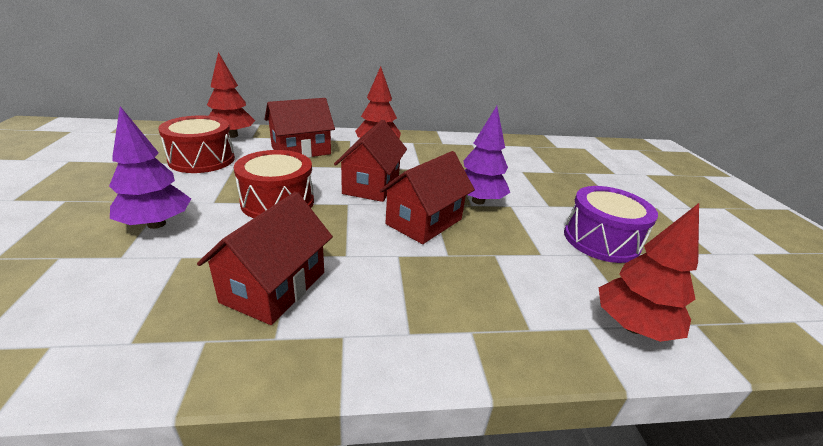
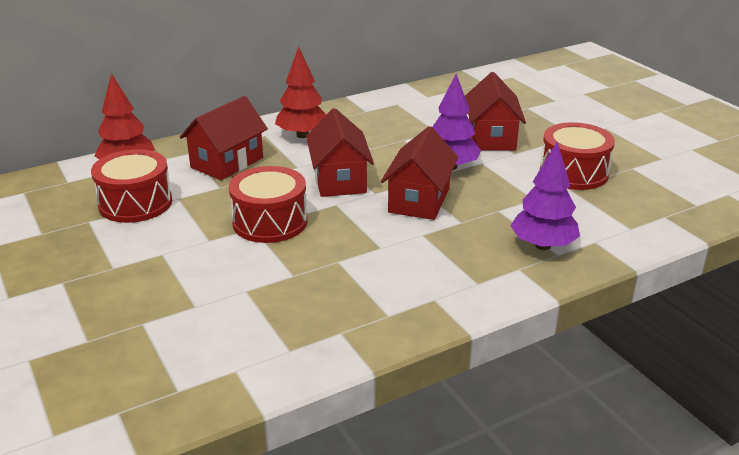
camera: 20 degrees left, 0 degrees up
(156, 224) = (185, 274): purple tree -> purple tree (543, 245)
(274, 287) = (349, 286): red house -> red house (491, 137)
(601, 240) = (573, 173): purple drum -> red drum
(632, 326) = (624, 231): red tree -> none

